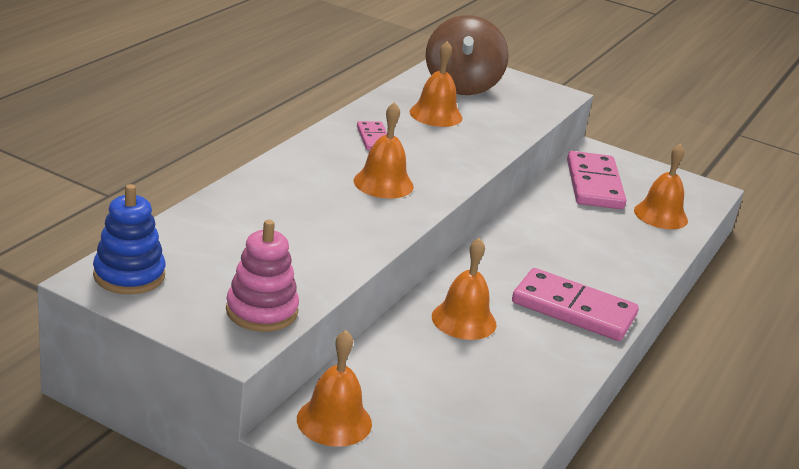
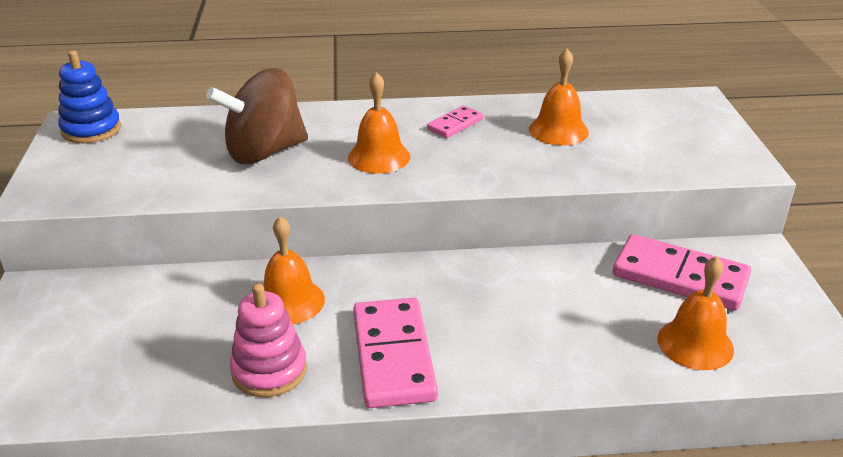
camera: 60 degrees right, 5 degrees up
(261, 311) = (94, 189): pink stacking toy -> pink stacking toy (269, 371)
(334, 421) = (61, 300): orange bell -> none
(461, 86) = (647, 119): brown spinning top -> brown spinning top (264, 152)
(594, 184) = (680, 277): pink domino -> pink domino turned 60 degrees clockwise

